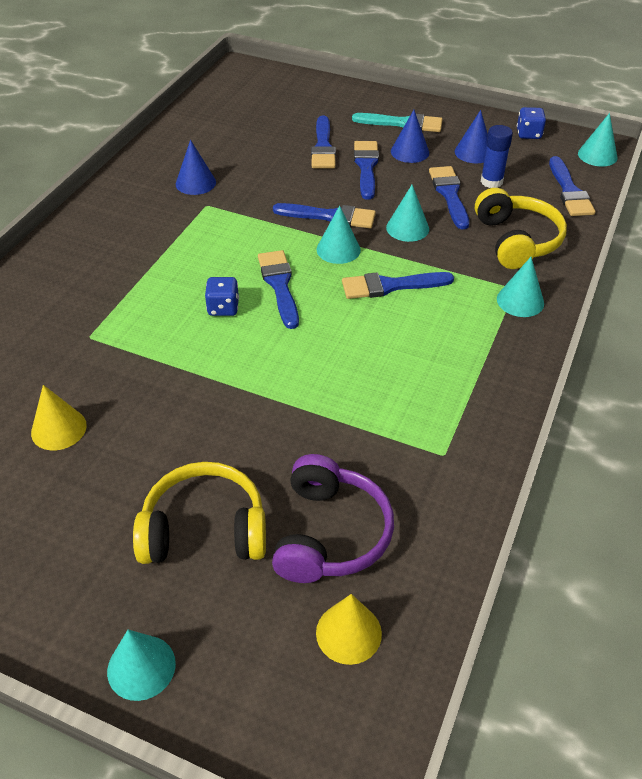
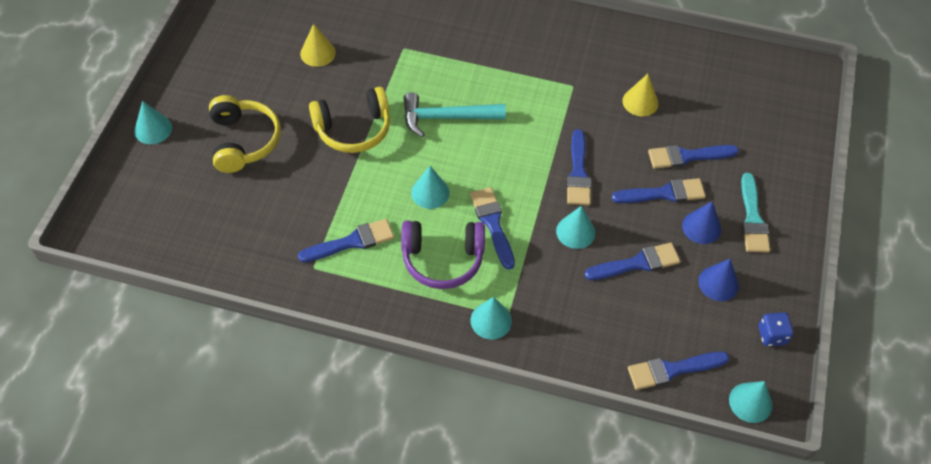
camera: 80 degrees right, 10 degrees up
(195, 183) = (602, 73): blue cone -> none
(223, 308) = (446, 117): blue dice -> turquoise hammer
(279, 285) = (479, 149): blue brush -> blue brush (352, 242)
(330, 533) = (243, 206): purple headphones -> purple headphones (442, 259)
(338, 249) = (533, 183): turquoise cone -> turquoise cone (430, 192)
(348, 633) = (173, 222): yellow cone -> yellow cone (640, 102)
(491, 181) = (669, 299): blue glue stick -> none
(517, 240) = (577, 319): yellow headphones -> yellow headphones (353, 129)

